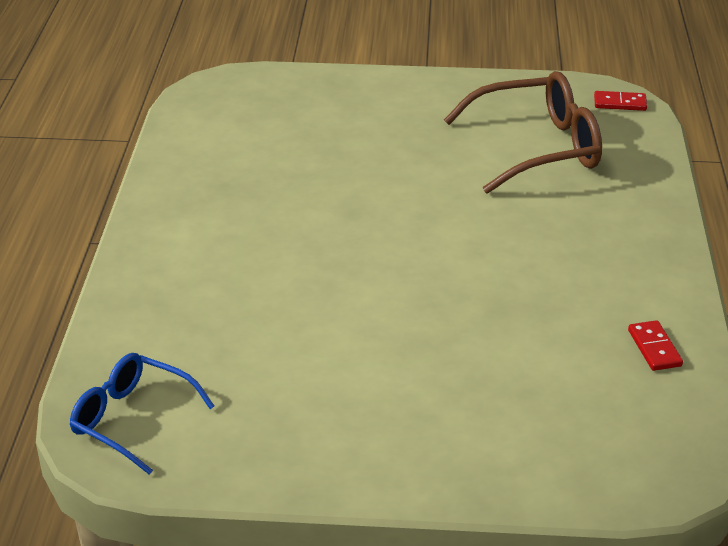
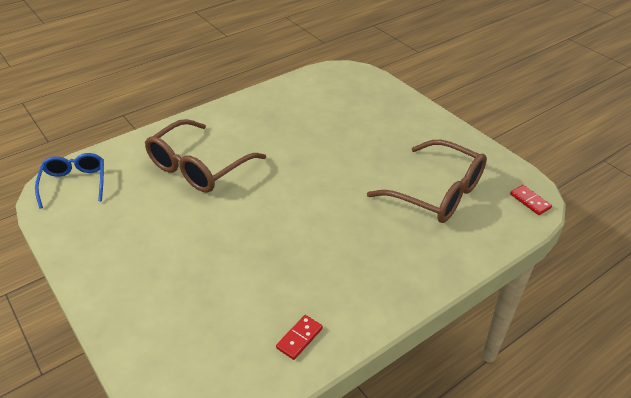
camera: 50 degrees right, 5 degrees up
(254, 292) = (198, 167): none -> brown glasses

